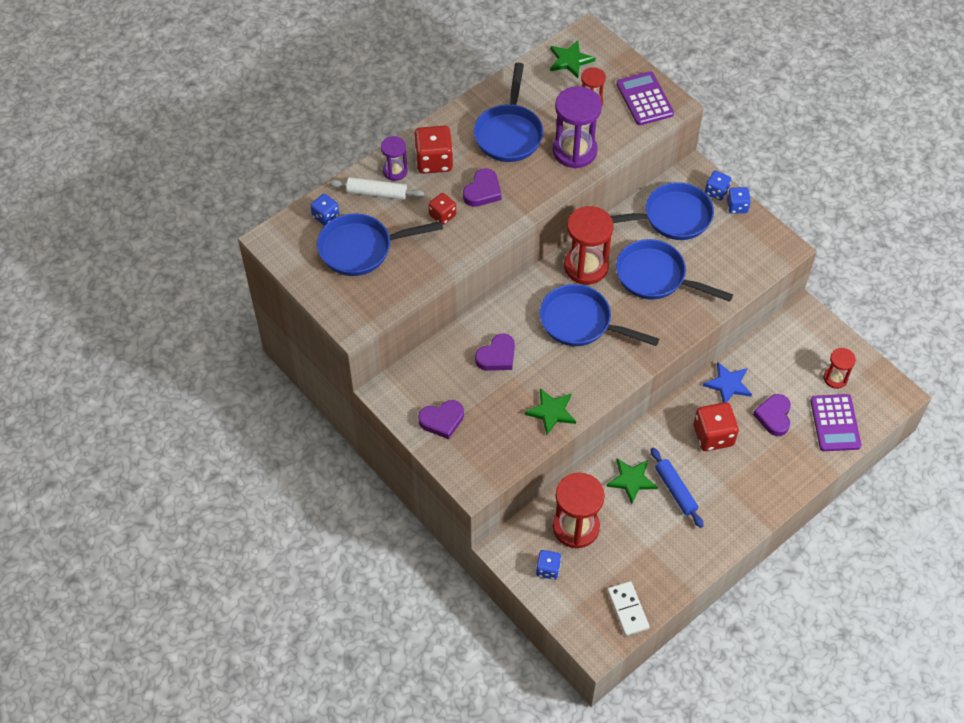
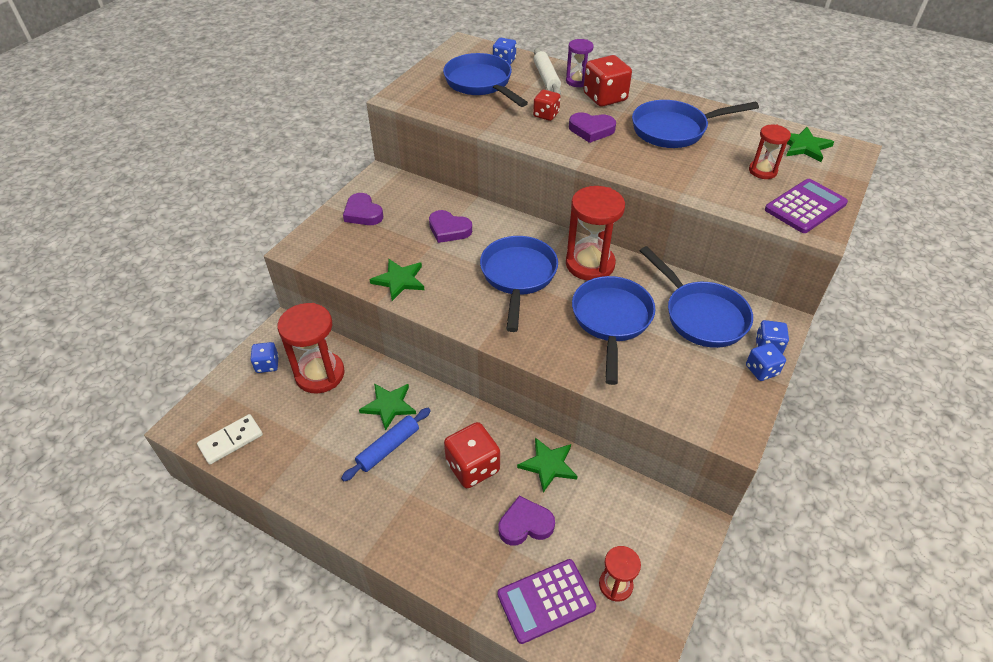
camera: 70 degrees right, 10 degrees down
(574, 151) = (688, 174): purple hourglass -> none
(728, 384) = (548, 465): blue star -> green star

